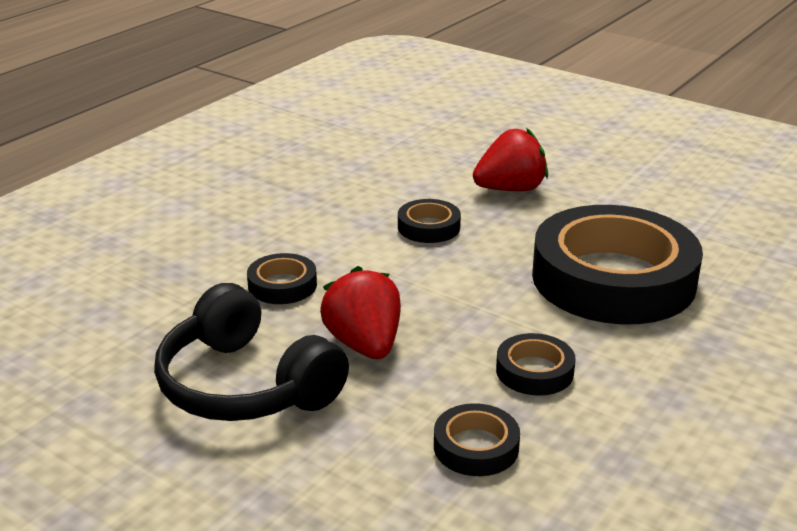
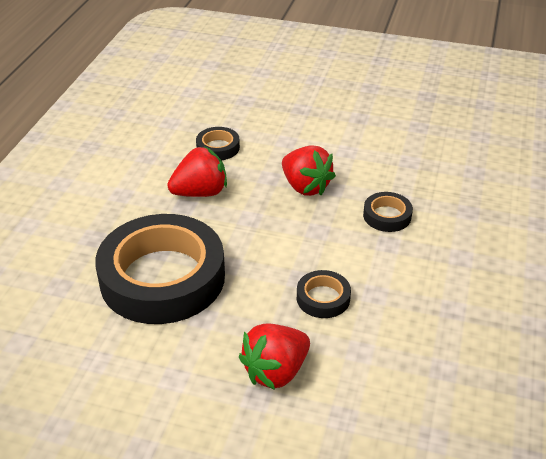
camera: 160 degrees right, 10 degrees up
(245, 385) = (351, 151): black headphones -> none
(534, 371) = (200, 193): black tape -> red strawberry

